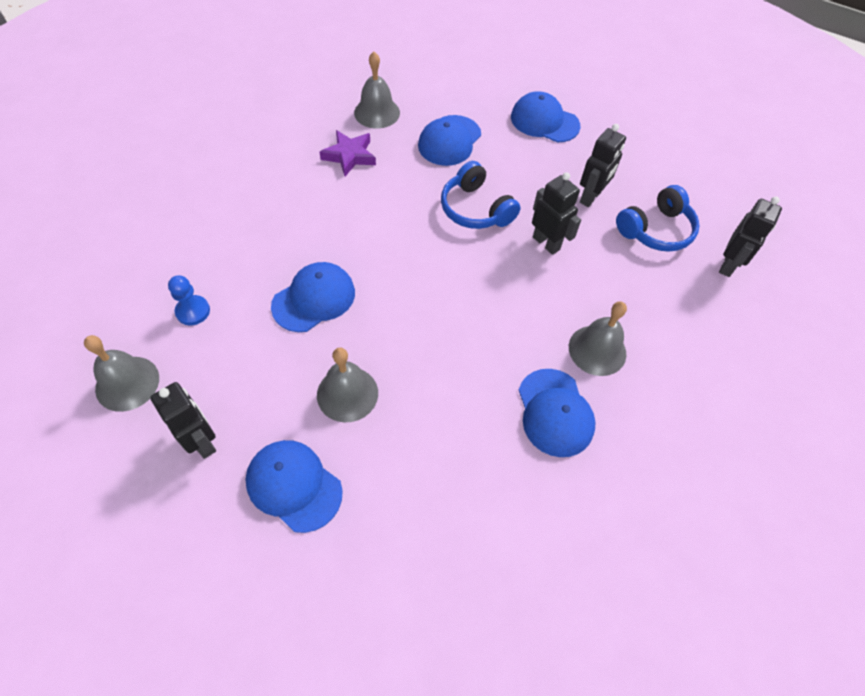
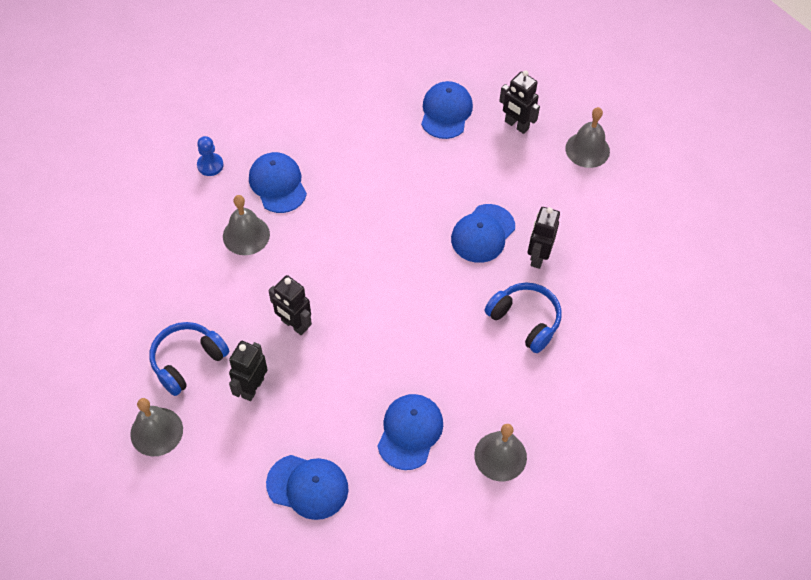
camera: 170 degrees right, 0 degrees up
(193, 311) = (572, 206): blue pawn -> blue pawn (210, 165)
(294, 485) = (446, 112): blue cap -> blue cap turned 105 degrees counterclockwise
(347, 394) = (431, 170): grey bell -> grey bell (156, 431)
(349, 156) = (508, 387): purple star -> none
(475, 209) = (366, 349): blue headphones -> blue headphones (525, 320)
(728, 265) = (121, 336): black robot -> black robot (538, 257)

